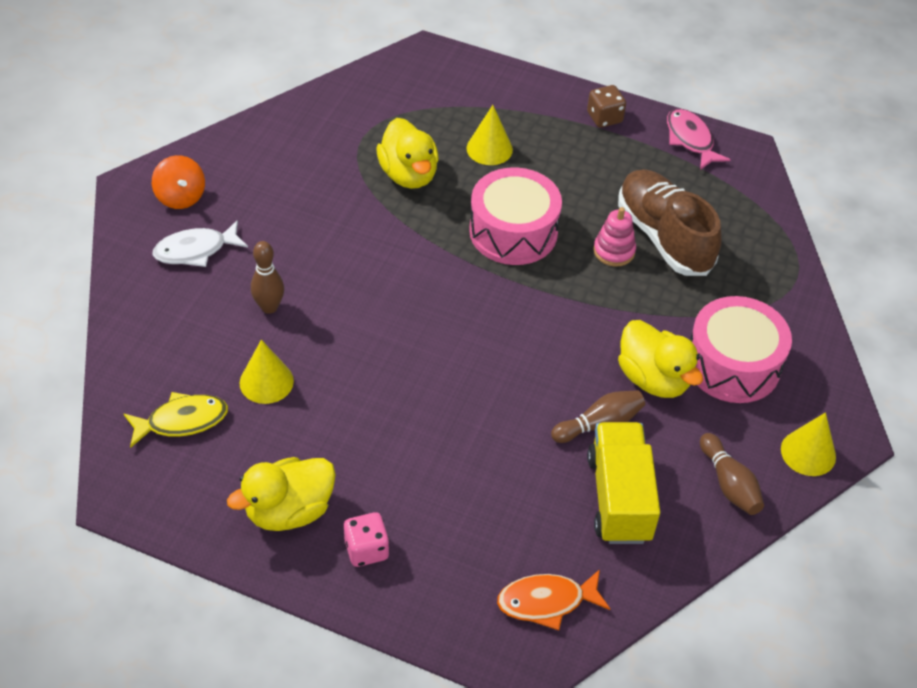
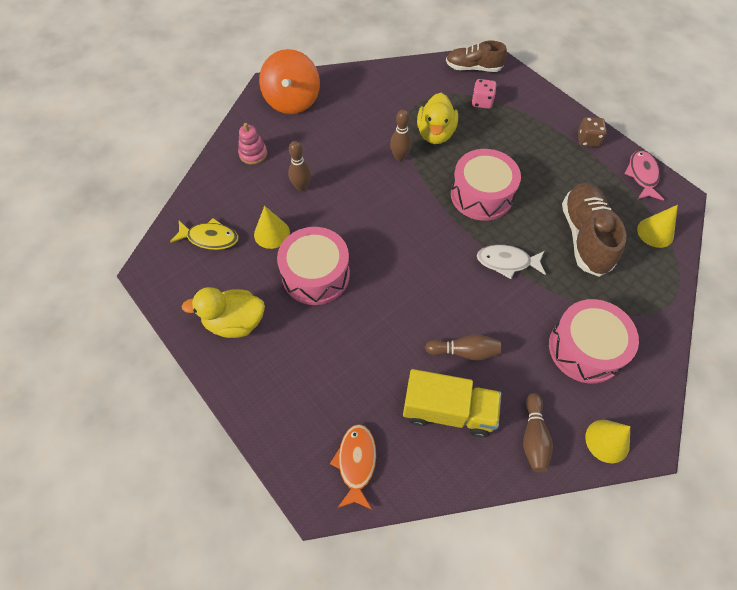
camera: 30 degrees right, 10 degrees up
(181, 197) = (292, 101): orange spinning top -> orange spinning top, size x1.73
(195, 250) = (281, 136): white fish -> white fish (507, 262)
(360, 410) = (316, 275): none -> pink drum
(366, 549) = (265, 370): pink dice -> pink dice (482, 102)
(379, 221) = (400, 157): none -> brown bowling pin
(408, 71) = (473, 68): none -> brown shoe
(489, 149) = (497, 134): yellow cone -> yellow cone (655, 232)
(546, 602) = (356, 463): orange fish -> orange fish turned 75 degrees clockwise
(614, 251) = (543, 233): pink stacking toy -> pink stacking toy (253, 154)
(619, 498) = (448, 411): yellow truck -> yellow truck turned 75 degrees clockwise
(653, 379) = (521, 335): yellow duck -> none

